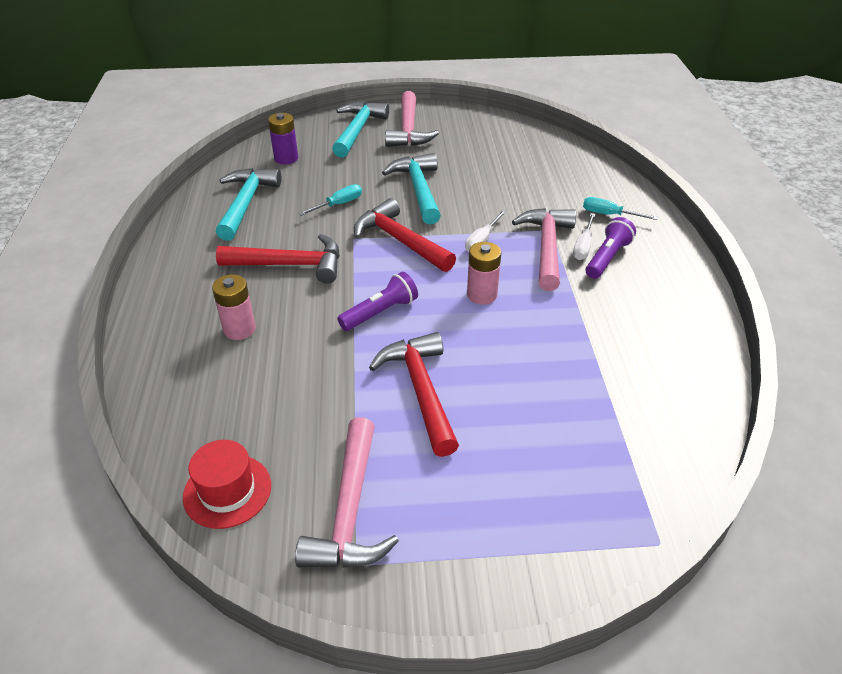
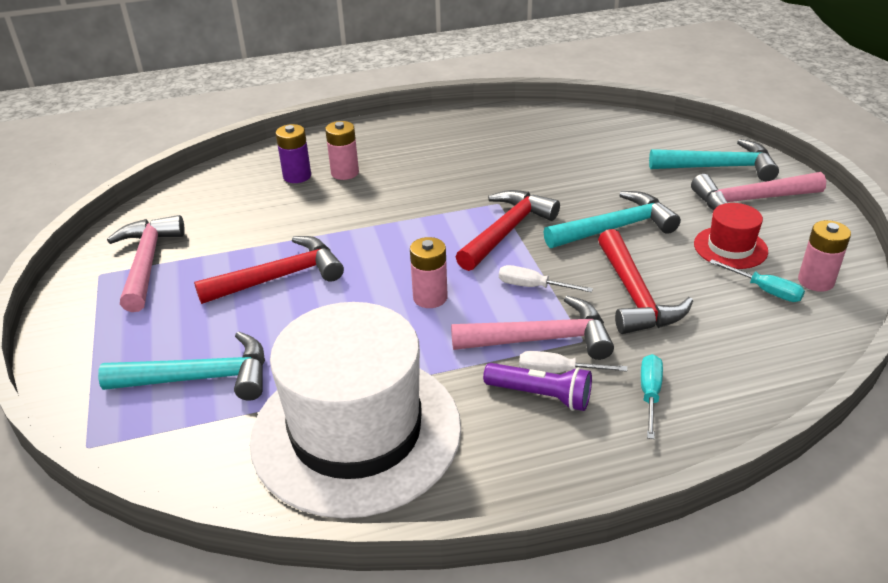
camera: 80 degrees right, 5 degrees down
(227, 491) = (172, 206): red hat -> red hat (730, 247)
(246, 203) = (529, 135): turquoise hammer -> turquoise hammer (201, 378)
(286, 158) = (624, 138): purple battery -> purple battery (297, 176)
(291, 265) = (441, 178): red hammer -> red hammer (635, 296)
(338, 204) = (555, 183): turquoise screwdriver -> turquoise screwdriver (765, 290)
(350, 511) = (147, 262): pink hammer -> pink hammer turned 90 degrees clockwise
(380, 312) = (384, 238): purple flashlight -> none
(508, 132) = (815, 281): none -> pink battery
(642, 352) = (356, 432): none -> white hat

